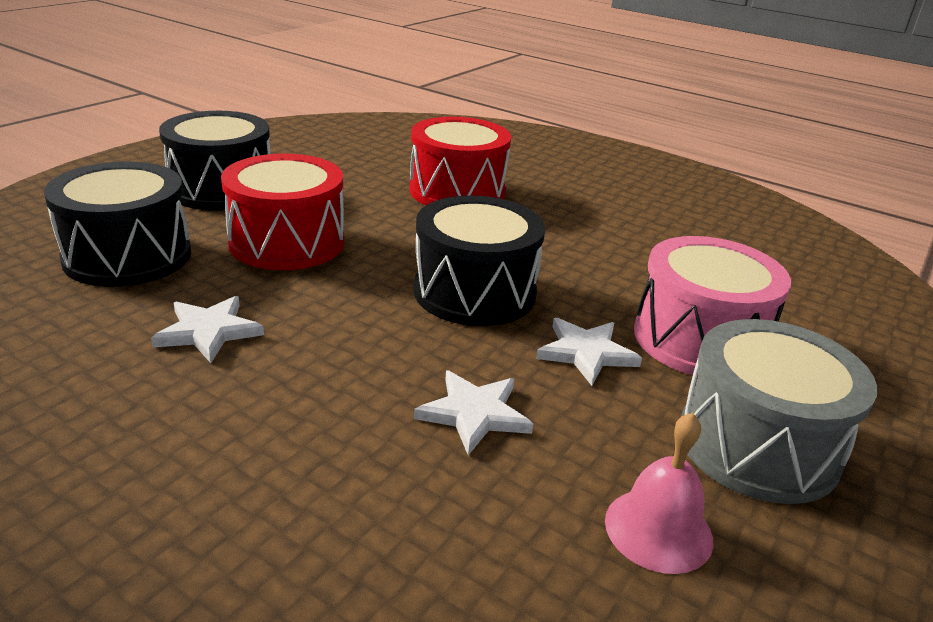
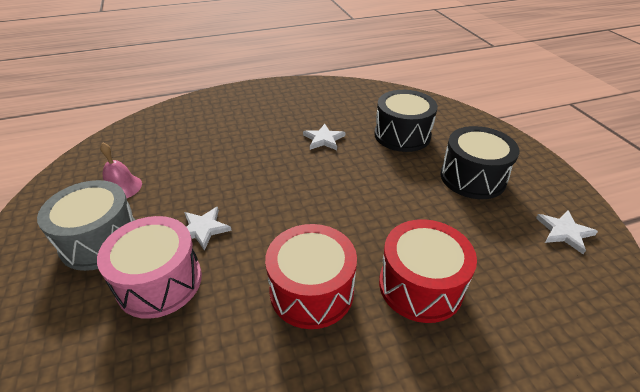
camera: 130 degrees right, 10 degrees up
(287, 242) = (386, 179): red drum -> red drum (311, 291)
(474, 292) = (284, 220): black drum -> none
(474, 414) = (212, 177): white star -> white star (564, 232)

